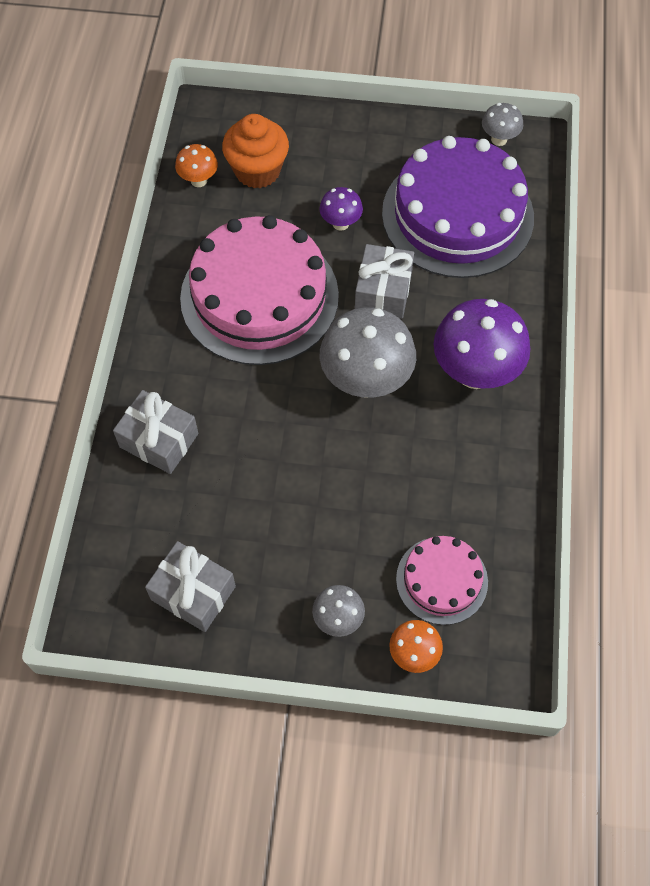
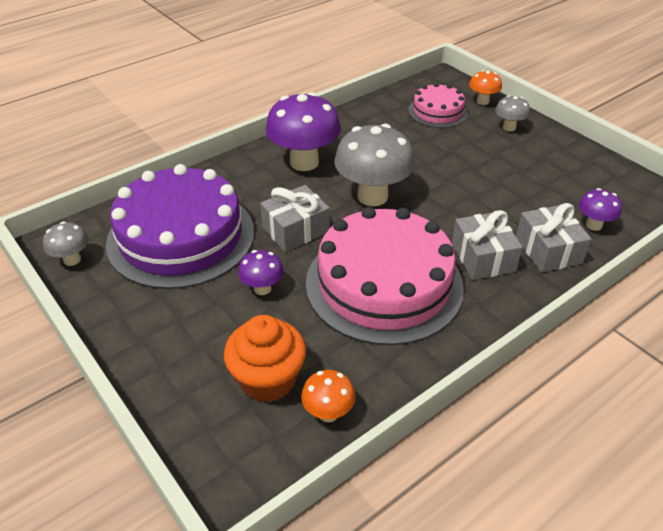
camera: 135 degrees left, 20 degrees down
(139, 511) = (593, 225): none -> purple mushroom
(193, 593) = (586, 175): grey gift -> grey gift (482, 257)

